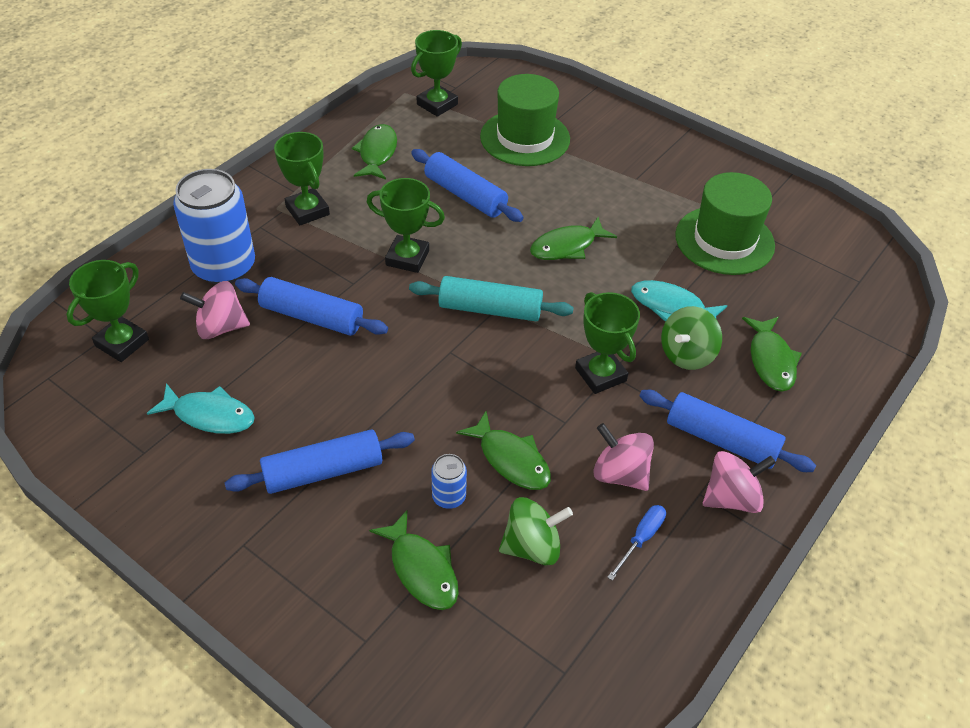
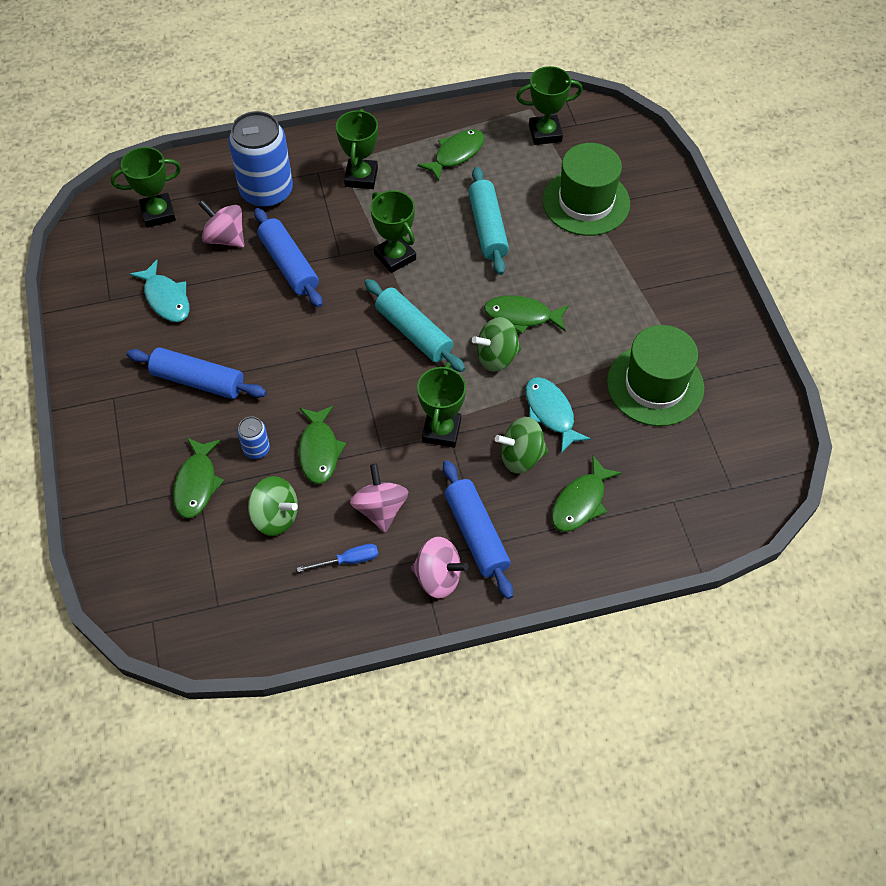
camera: 40 degrees right, 10 degrees up
(465, 195) = (487, 228): blue rolling pin -> turquoise rolling pin
(581, 289) = (496, 357): none -> green spinning top

